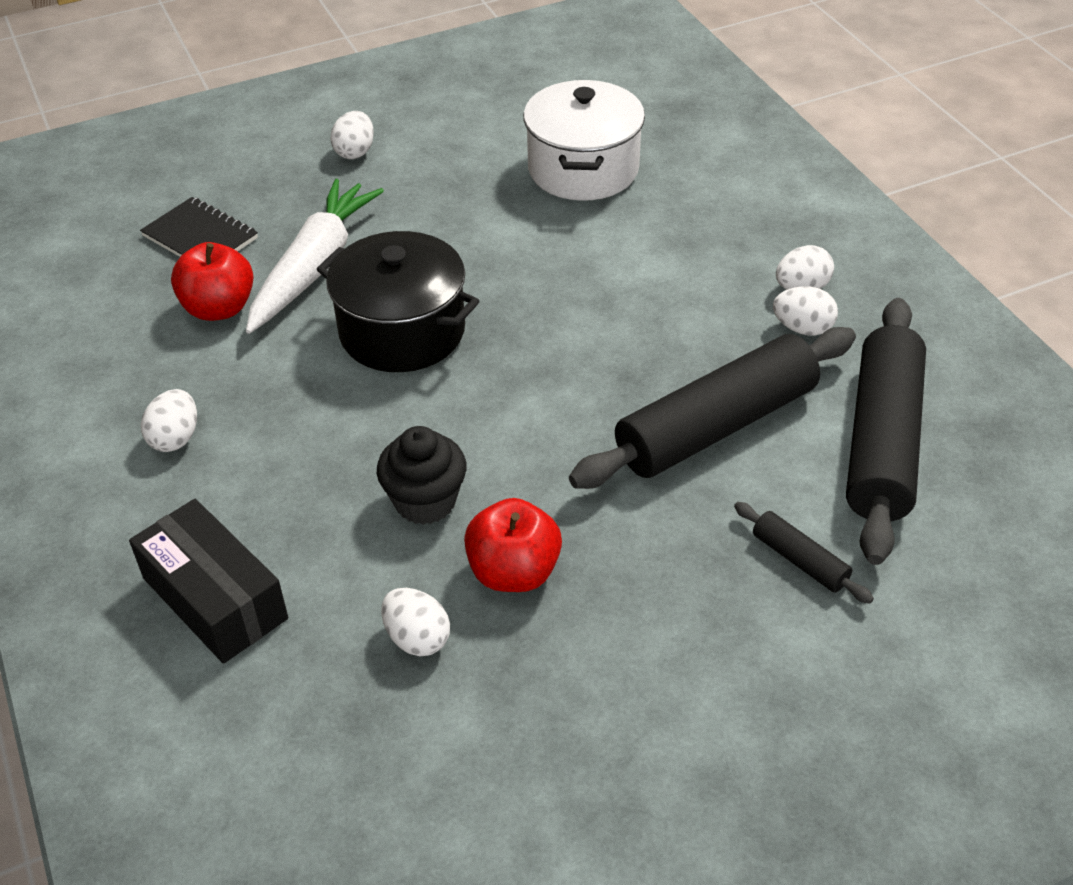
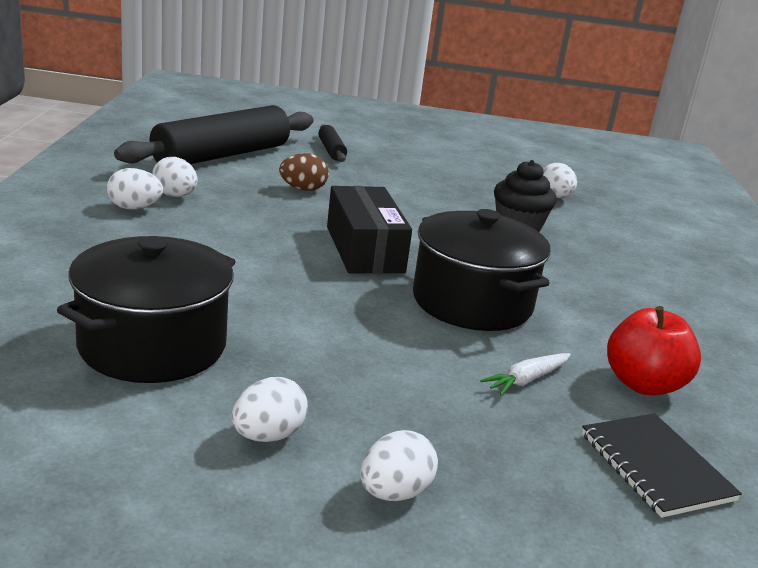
camera: 155 degrees left, 20 degrees down
(175, 438) = (695, 314): white egg -> white egg (268, 435)
(215, 598) = (671, 243): black box -> black box (364, 249)
(314, 266) = (526, 380): white carrot -> white carrot, size x0.43
(514, 572) = (485, 194): red apple -> none
(583, 169) = (152, 345): white pot -> black pot
(716, 426) = (303, 189): black rolling pin -> brown egg

